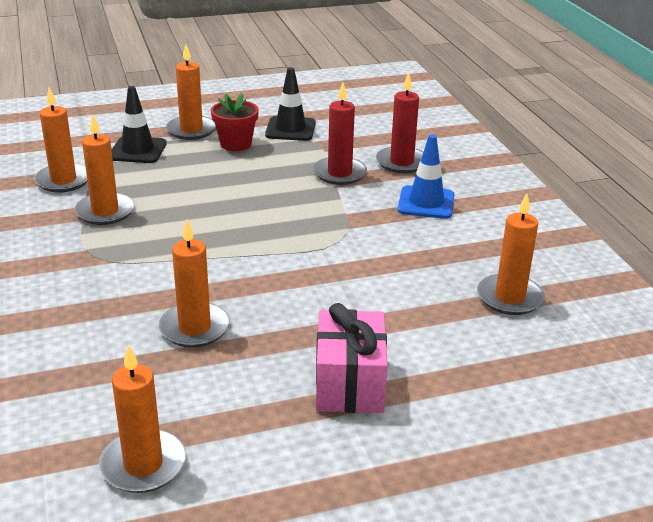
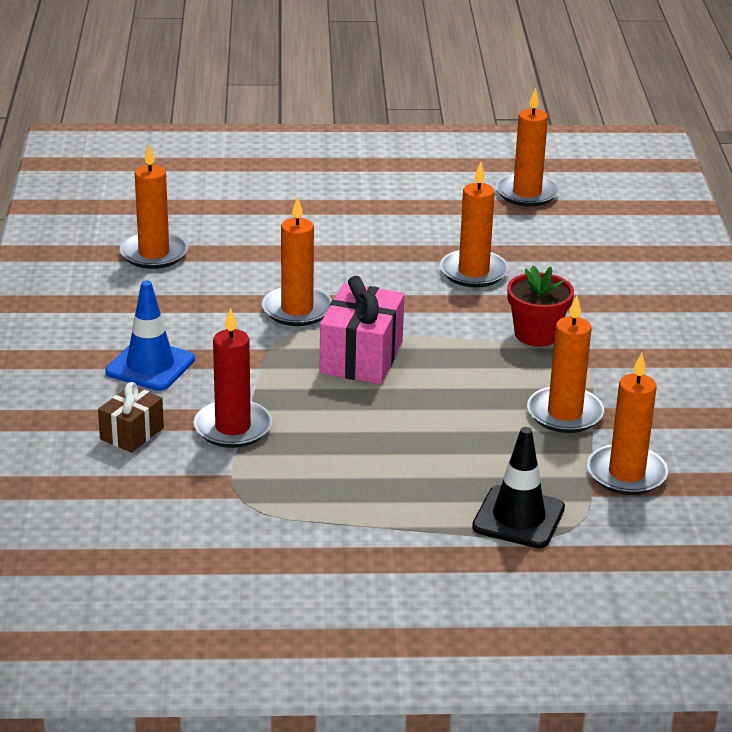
camera: 165 degrees left, 0 degrees up
(191, 130) = (426, 551): orange candle -> orange candle (297, 310)
(236, 144) = (362, 508): red flower pot -> red flower pot (536, 334)
(290, 129) = (261, 528): black traffic cone -> none
(349, 383) = (350, 215): pink gift -> pink gift (361, 357)
(401, 162) = (132, 433): red candle -> brown gift

